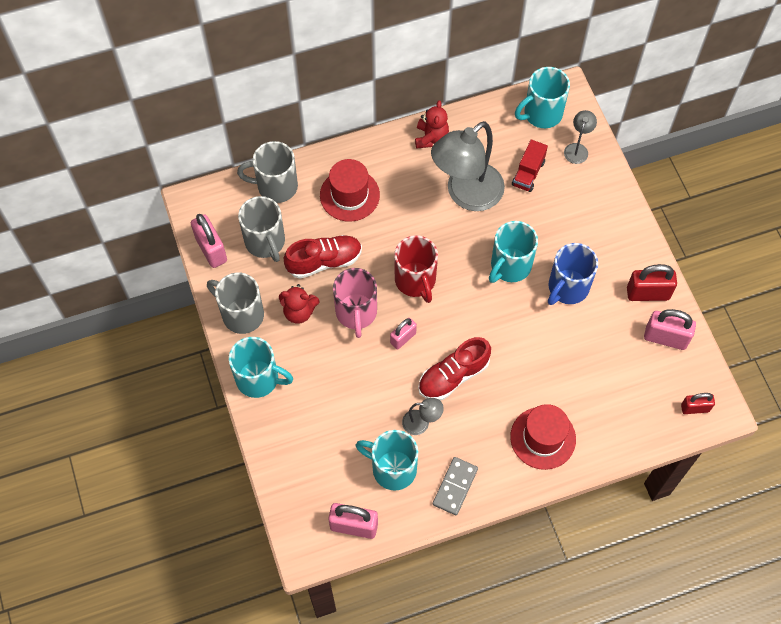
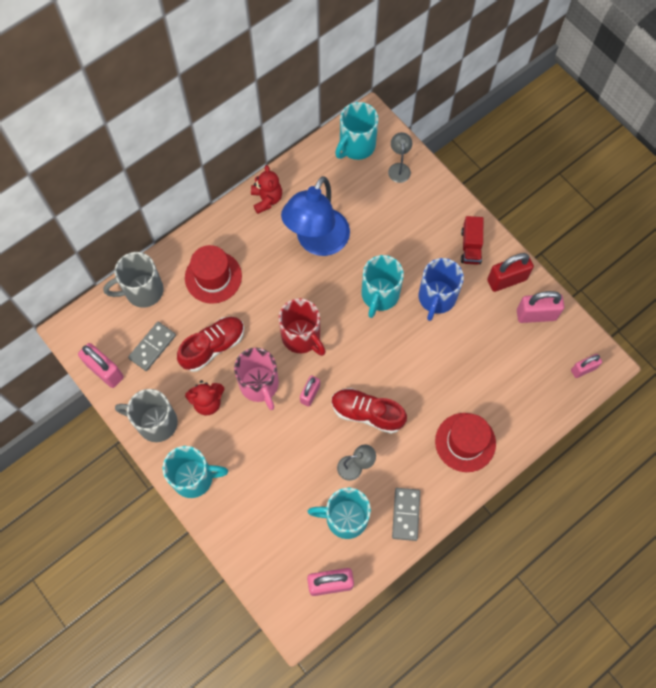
camera: 20 degrees left, 5 degrees up
(265, 242) = (152, 347): grey mug -> grey domino
(453, 376) = (367, 413): red shoe -> red shoe turned 75 degrees clockwise
(466, 195) = (317, 242): grey lamp -> blue lamp
(528, 173) = (364, 204): red truck -> red truck (470, 246)
(695, 408) = (583, 369): red padlock -> pink padlock

